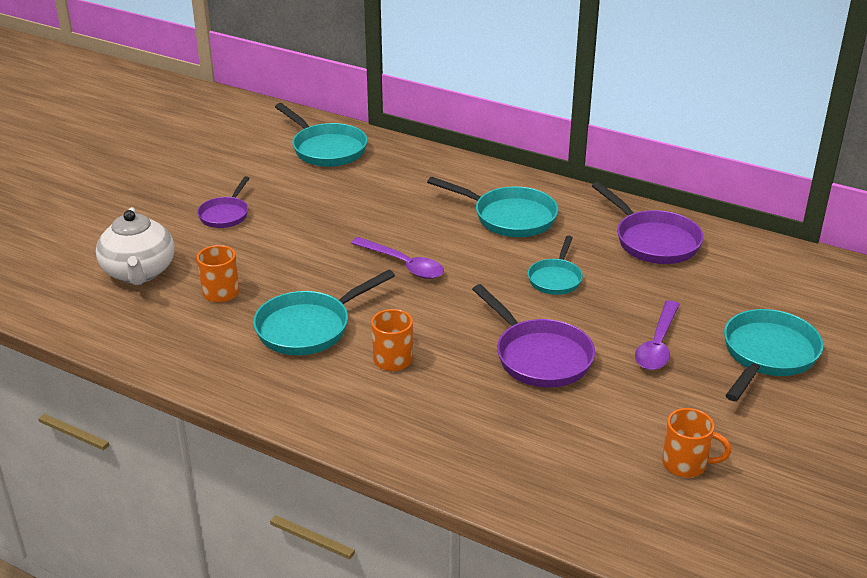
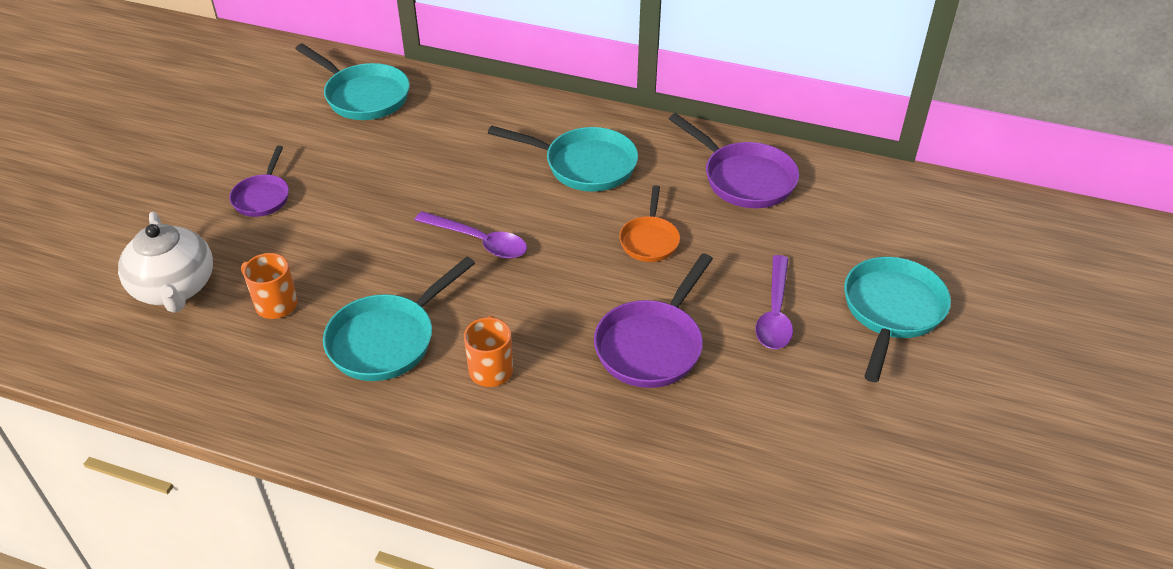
camera: 10 degrees left, 10 degrees up
(539, 356) = (652, 345): purple pan -> purple pan turned 75 degrees clockwise
(555, 279) = (649, 240): turquoise pan -> orange pan
(686, 464) = (835, 465): orange mug -> none

